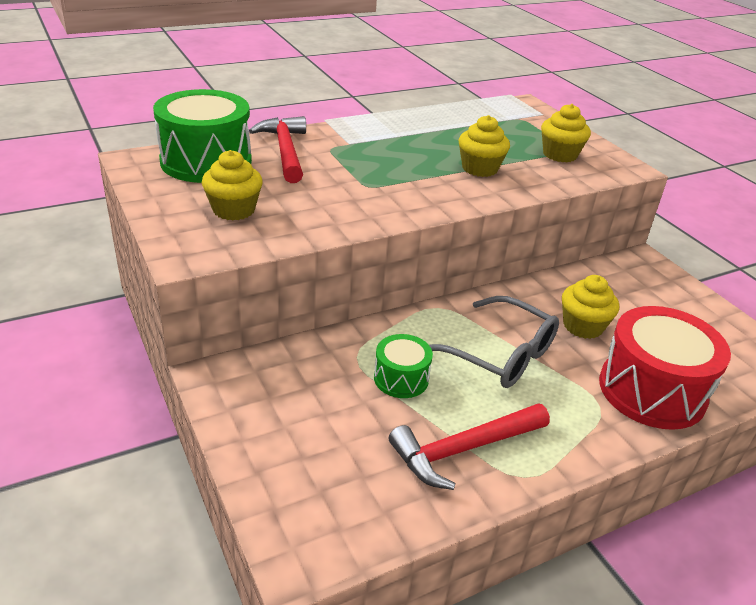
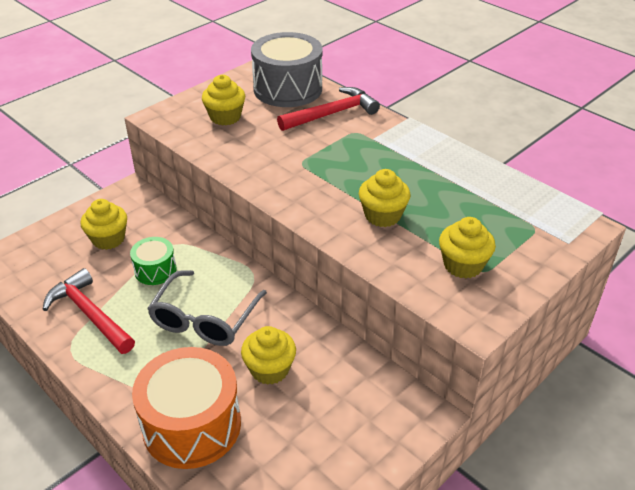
camera: 75 degrees right, 5 degrees up
(206, 161) = (288, 89): green drum -> grey drum
(315, 412) = (108, 239): none -> yellow cupcake
(652, 390) = (192, 425): red drum -> orange drum

